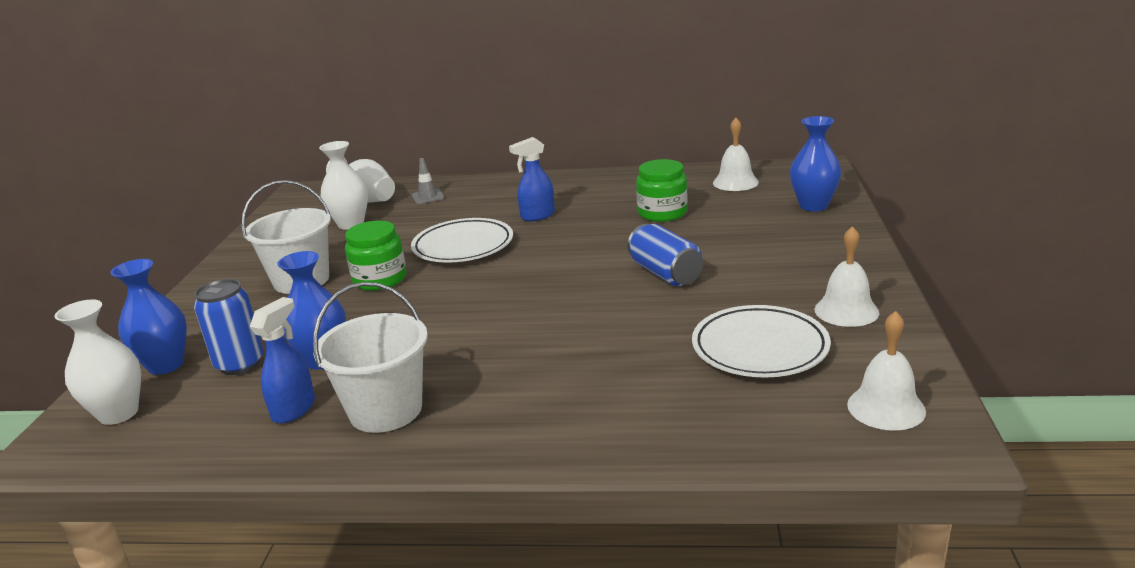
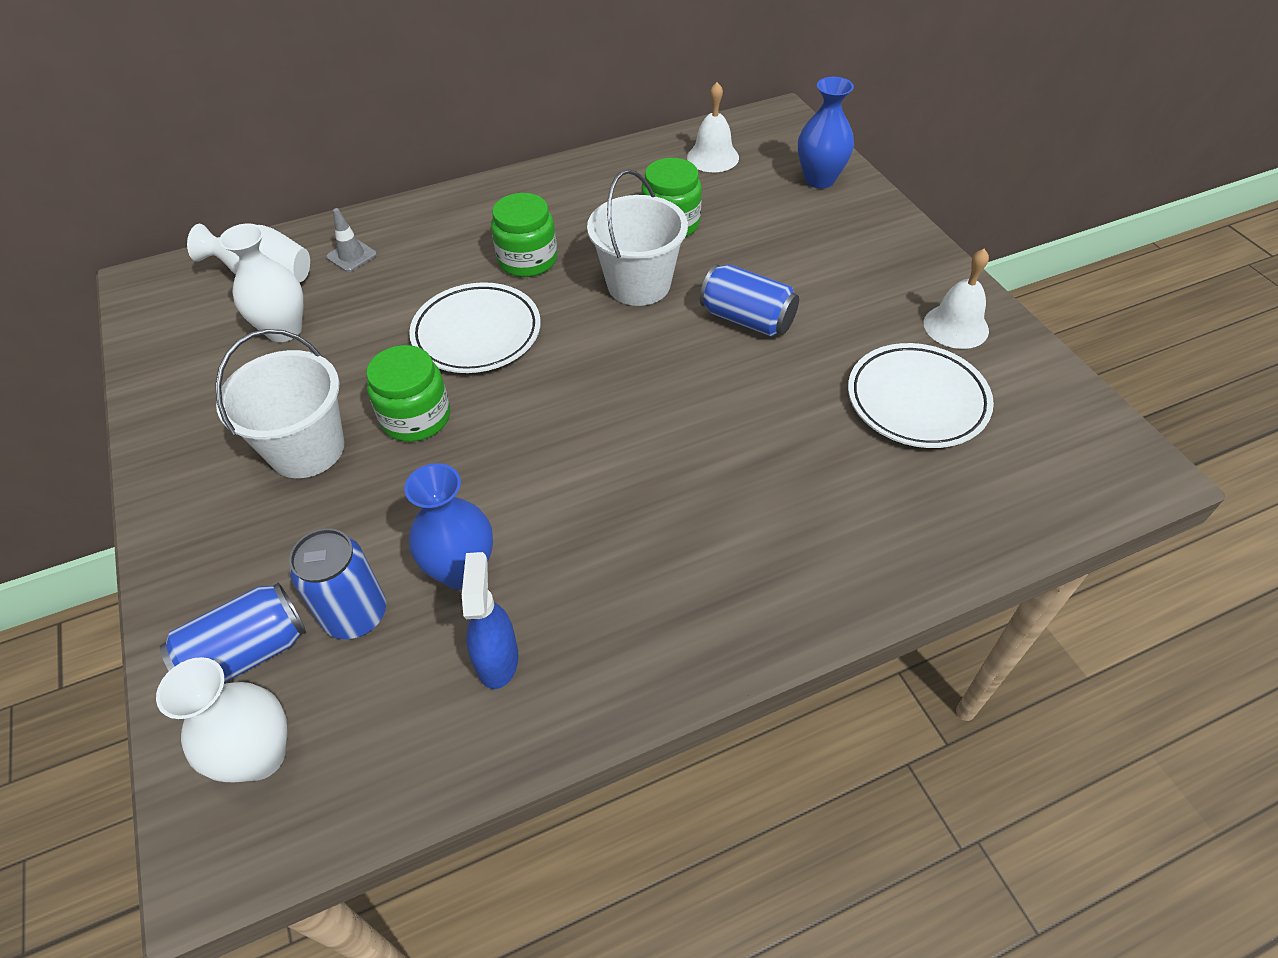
camera: 30 degrees left, 25 degrees up
(166, 365) = (248, 653): blue vase -> blue can
(386, 410) = (609, 619): white bucket -> white bucket (639, 284)
(537, 216) = (527, 260): blue spray bottle -> green jar
(886, 407) = (1073, 443): white bell -> none

